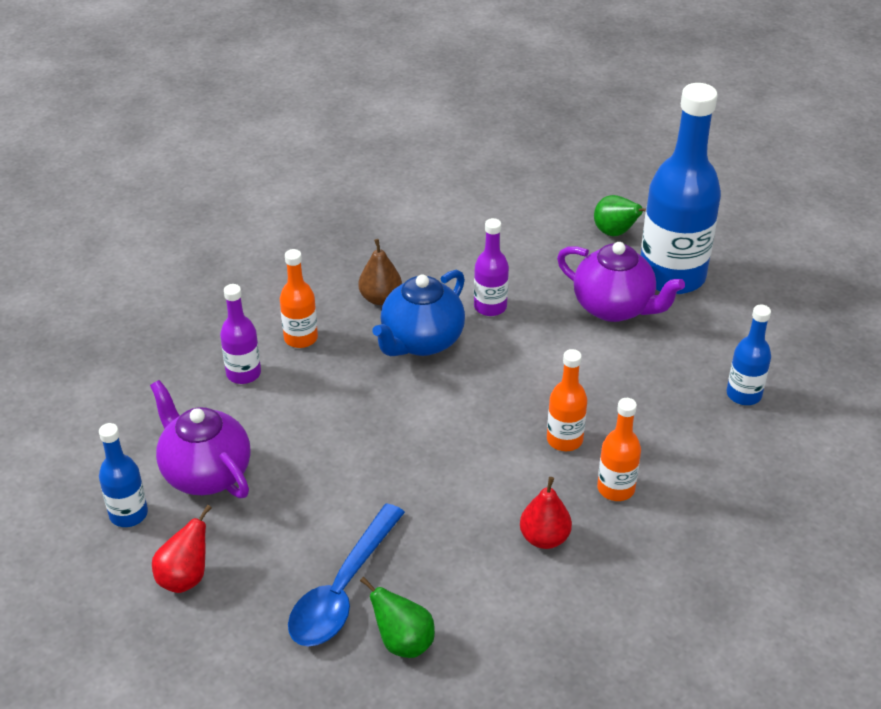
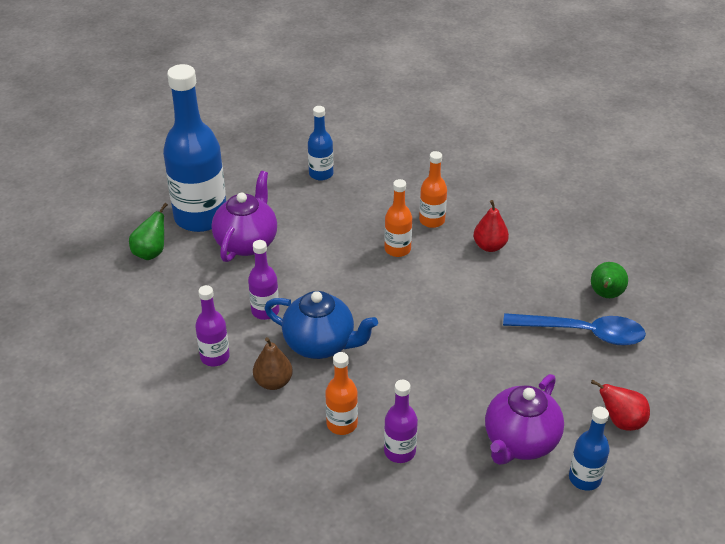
camera: 105 degrees left, 0 degrees up
(434, 262) = (215, 357): none -> purple bottle

